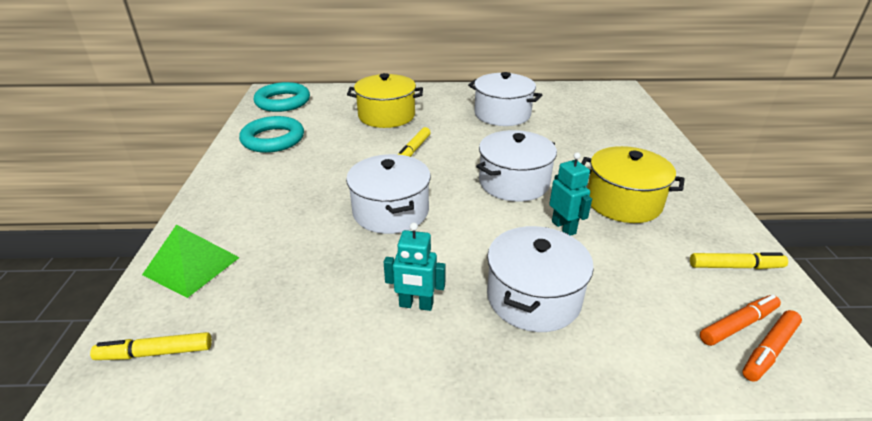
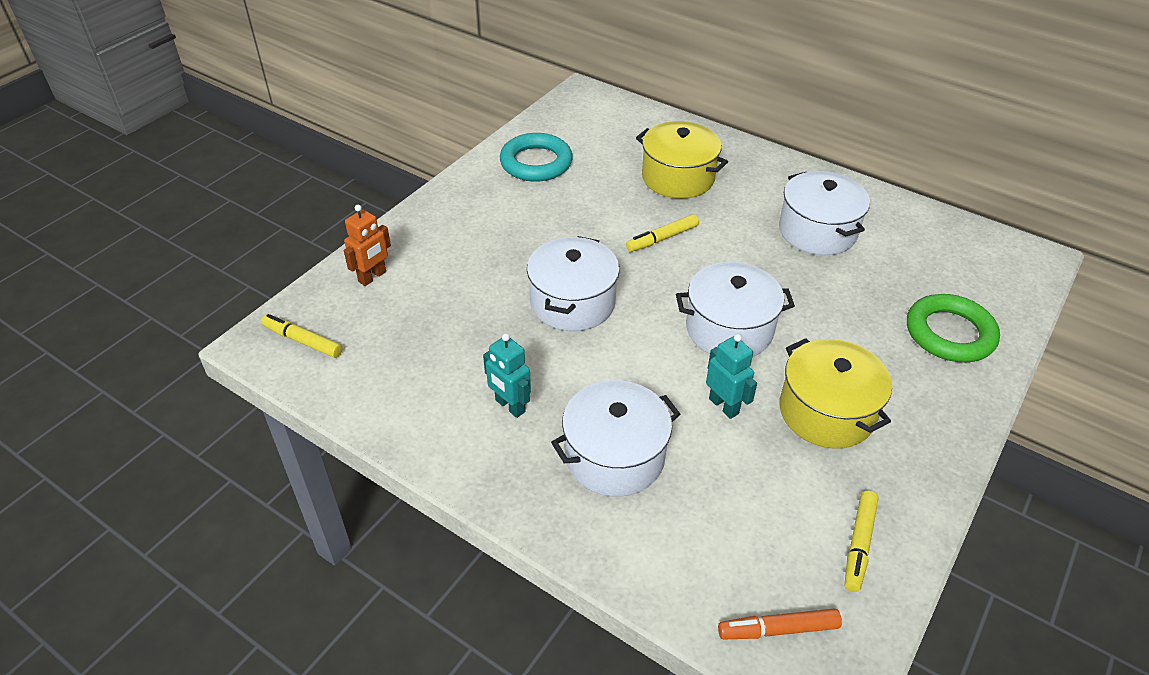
camera: 35 degrees right, 10 degrees up
(191, 266) = (372, 277): green pyramid -> orange robot
(283, 102) = (585, 112): turquoise ring -> none
(564, 227) = (724, 406): turquoise robot -> turquoise robot turned 45 degrees counterclockwise
(629, 136) = (949, 333): none -> green ring
(735, 266) = (858, 544): yellow marker -> yellow marker turned 75 degrees clockwise
(738, 325) = (779, 592): orange marker -> none

